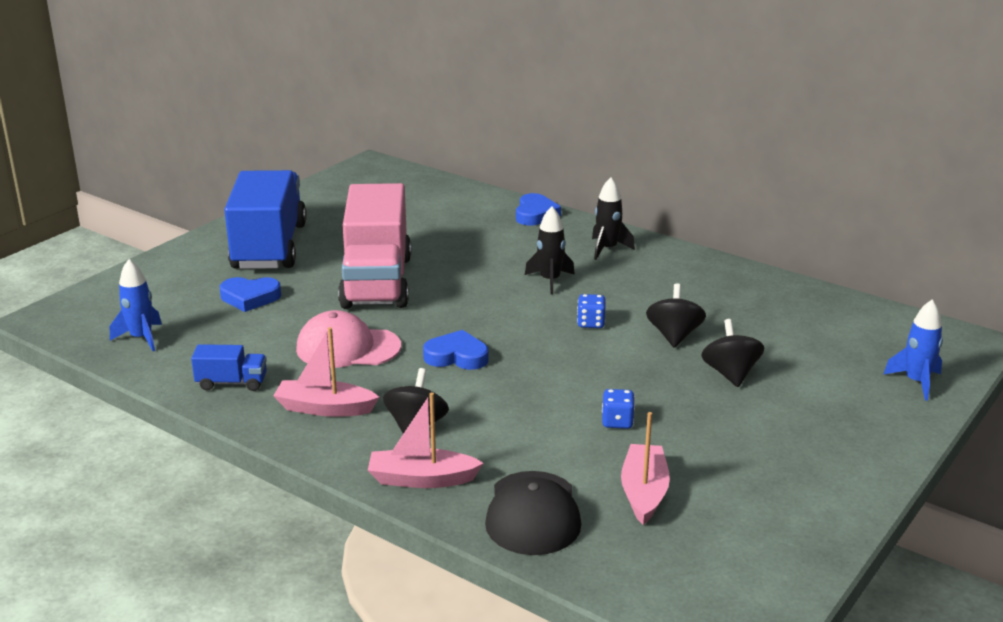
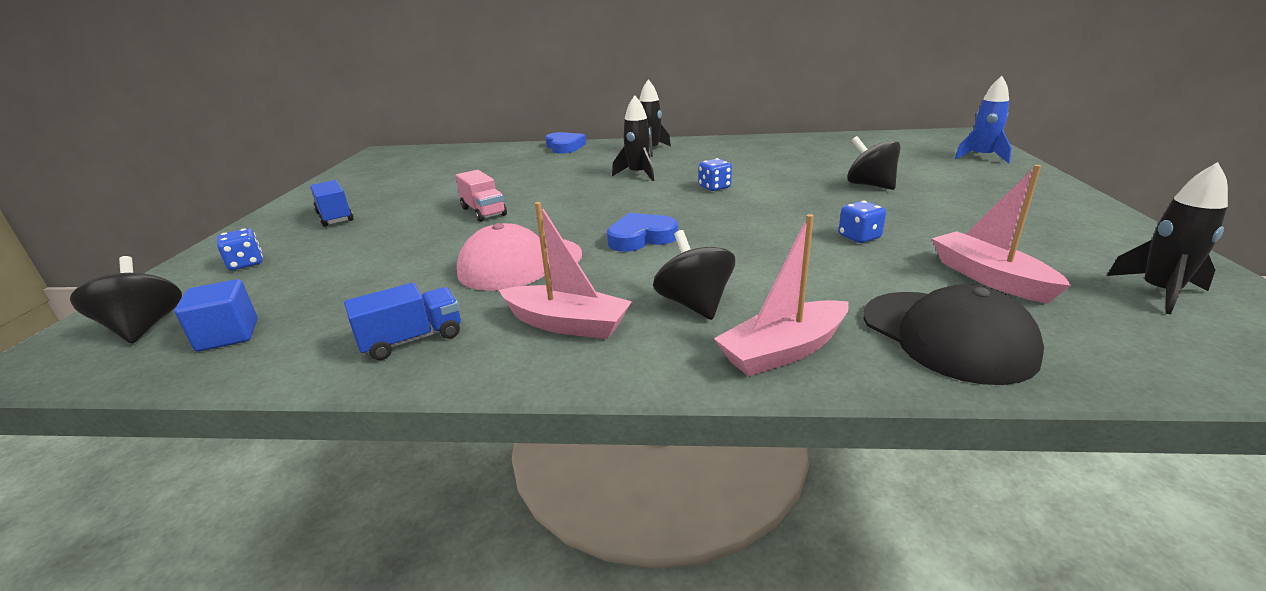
camera: 30 degrees left, 0 degrees up
(141, 338) = (228, 335): blue rocket -> blue cube
(183, 277) = (246, 264): none -> blue dice
(250, 297) = (352, 258): blue heart -> none
(269, 247) = (335, 217): blue truck -> blue truck, size x0.42
(325, 408) = (567, 324): pink boat -> pink boat turned 135 degrees counterclockwise
(377, 282) = (483, 212): pink truck -> pink truck, size x0.42
(674, 336) = (788, 177): black spinning top -> black spinning top (144, 327)
(740, 553) = (1159, 292): none -> black rocket

